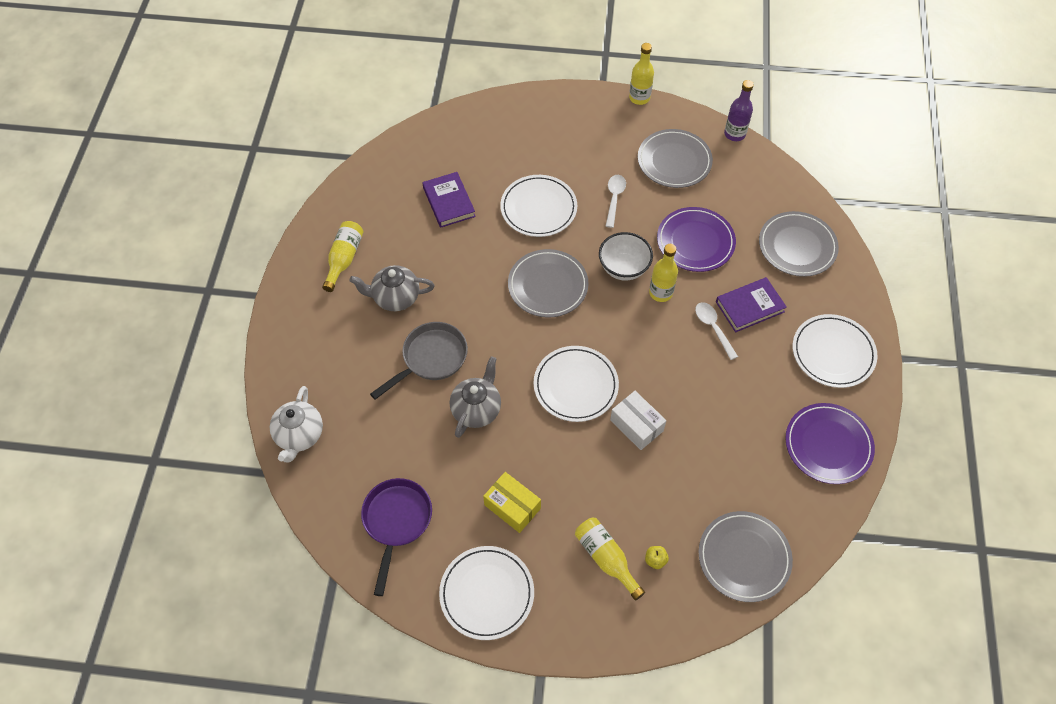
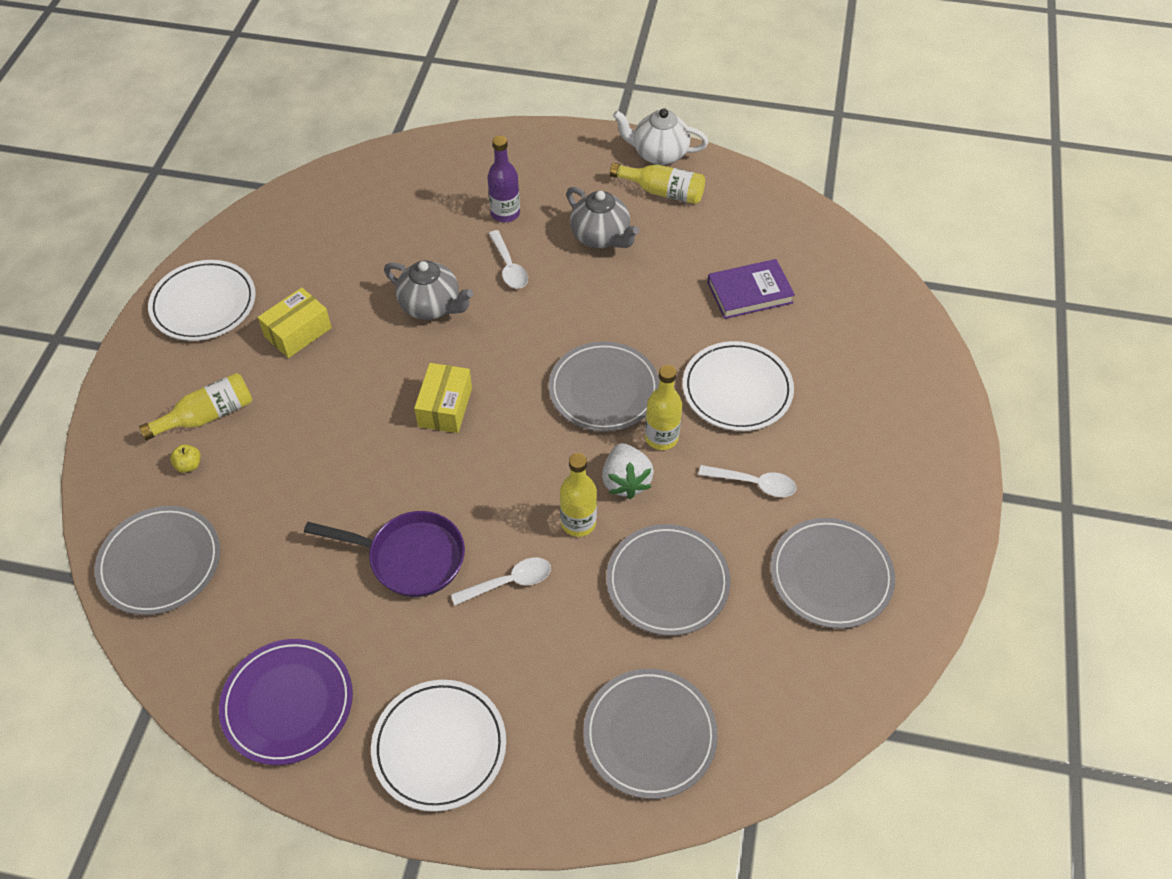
camera: 95 degrees right, 5 degrees down
(299, 435) = (431, 158): white teapot -> white teapot (659, 154)
(395, 298) = (601, 237): grey teapot -> grey teapot turned 135 degrees clockwise
(396, 522) = (309, 233): purple pan -> purple pan (410, 557)
(431, 358) = (509, 267): grey pan -> white spoon
(575, 385) = (445, 407): white plate -> yellow box
(623, 268) = (625, 481): white bowl -> white strawberry
(636, 425) = (373, 467): white box -> none
(639, 98) = (967, 543): yellow bottle -> yellow bottle (661, 437)
(695, 242) = (667, 582): purple plate -> grey plate
(734, 134) = (896, 679): purple bottle -> purple bottle (505, 213)
(749, 307) = (540, 639): purple book -> none

